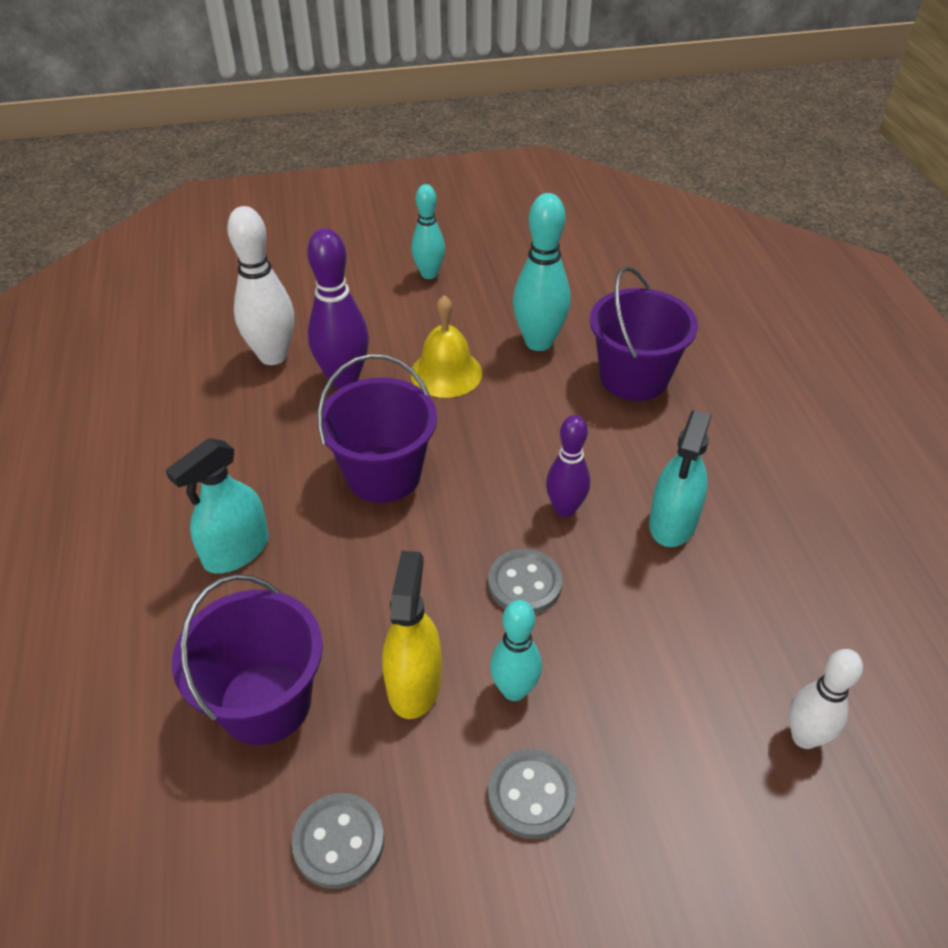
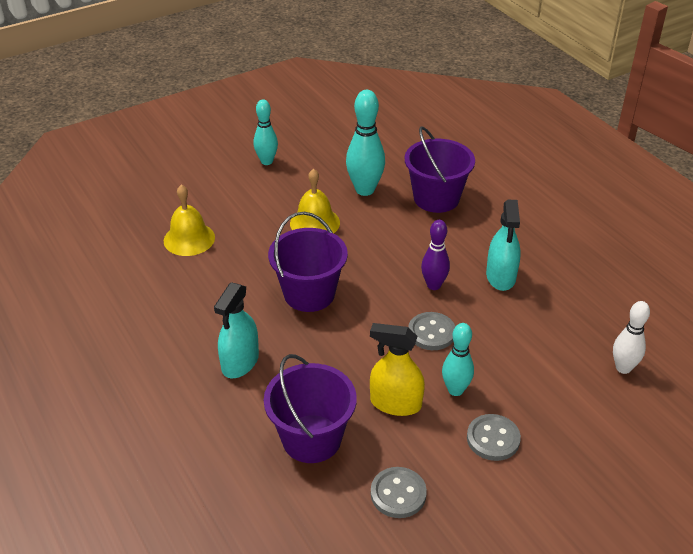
camera: 20 degrees left, 5 degrees down
(273, 356) = (189, 239): white bowling pin -> yellow bell
(344, 379) = (248, 242): purple bowling pin -> none
(414, 683) = (395, 403): yellow spray bottle -> yellow spray bottle turned 60 degrees counterclockwise

